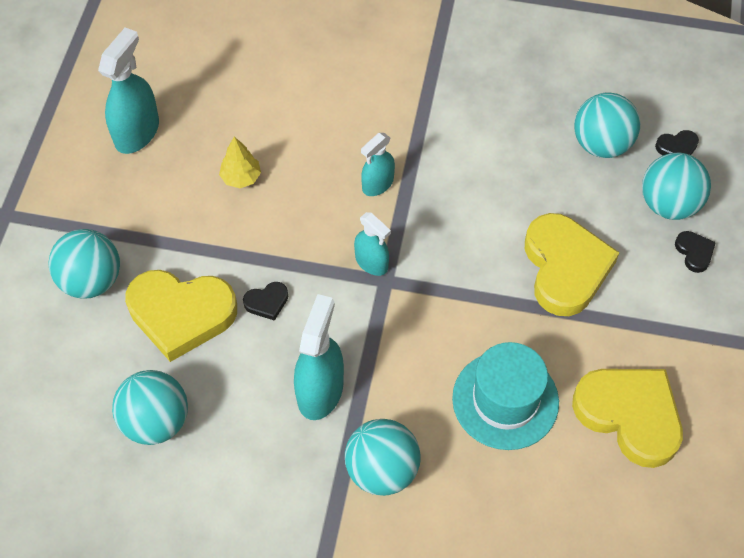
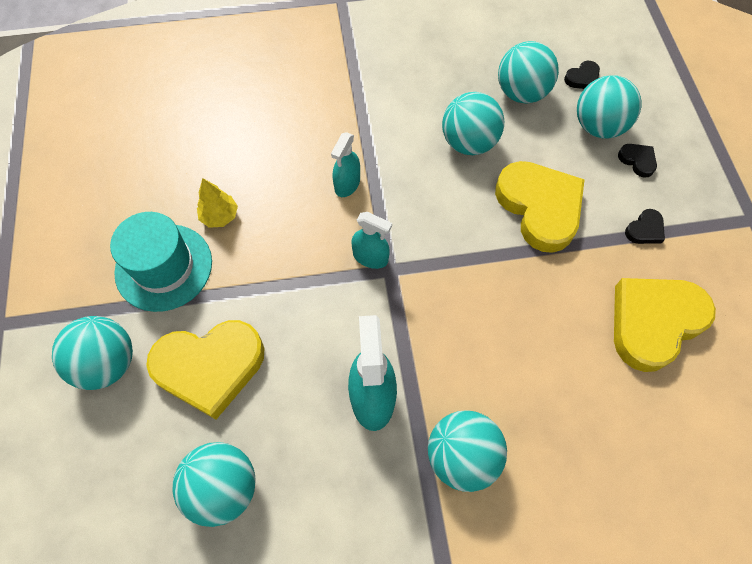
camera: 20 degrees left, 5 degrees up
(137, 132) = (104, 204): turquoise spray bottle -> none
(267, 302) = (288, 327): black heart -> black heart (645, 230)
(505, 400) = (543, 346): turquoise hat -> turquoise hat (164, 267)
(520, 180) = (468, 143): none -> turquoise ball
(629, 415) = (654, 322): yellow heart -> yellow heart turned 60 degrees counterclockwise

